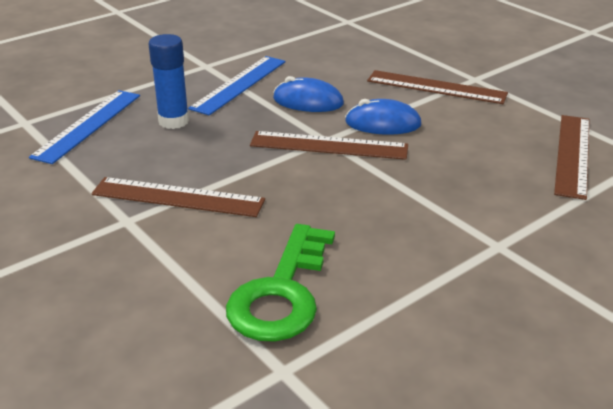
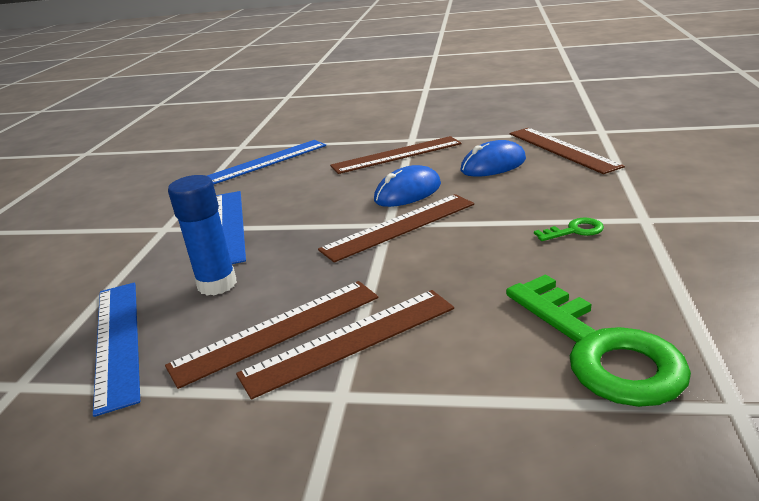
camera: 40 degrees left, 5 degrees down
(156, 168) = (277, 331): none -> brown ruler
(308, 101) = (317, 207): blue mouse -> blue mouse (493, 165)
(341, 44) = (266, 161): none -> blue ruler
(429, 220) = (574, 231): none -> green key

